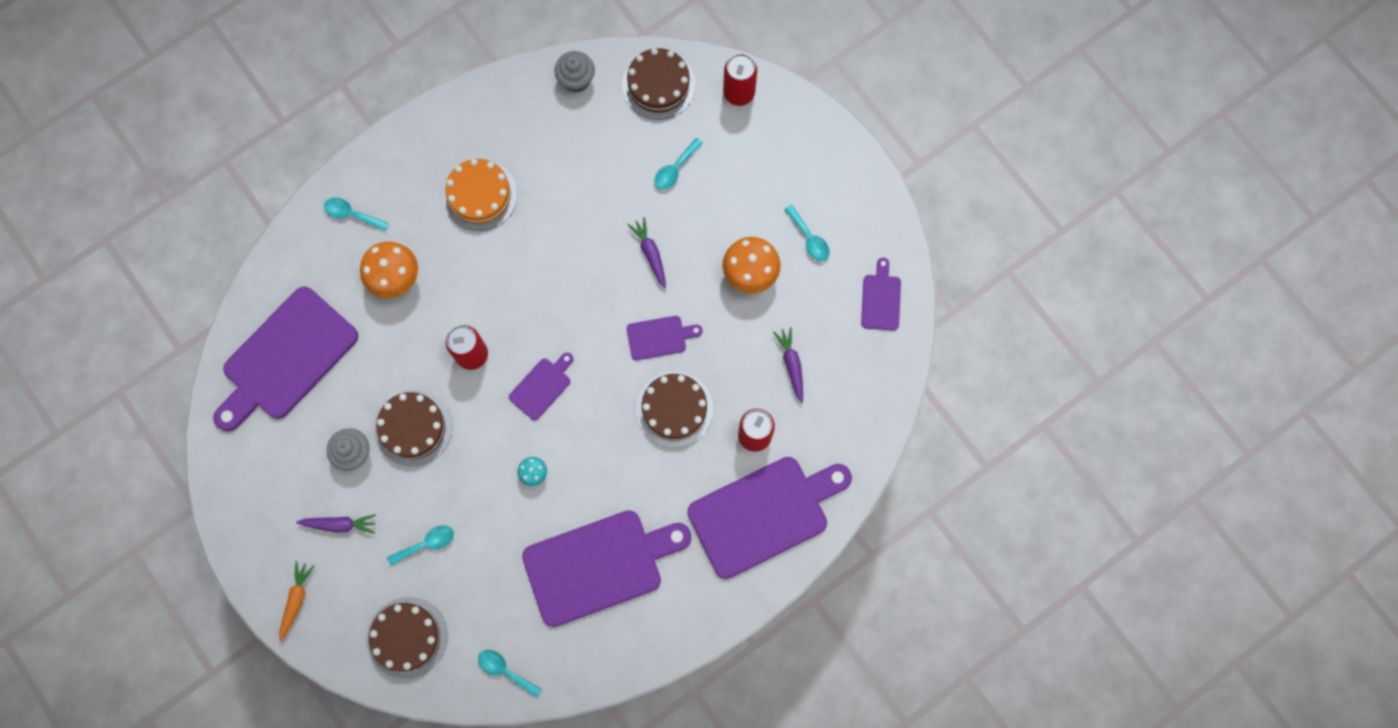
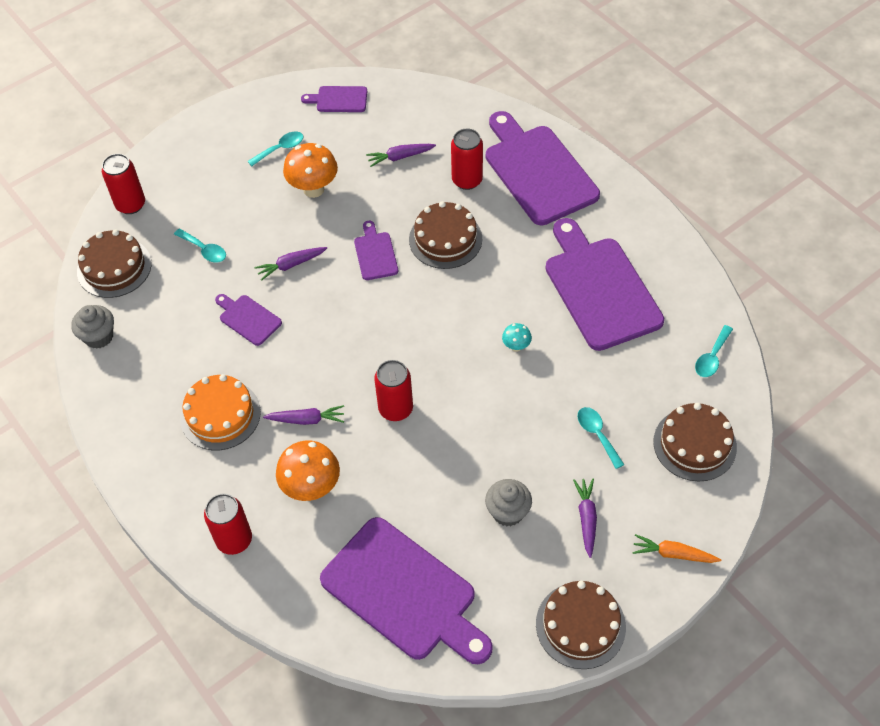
camera: 90 degrees left, 20 degrees down
(351, 214) = (234, 540): turquoise spoon -> red can
(413, 428) = (476, 457): brown cake -> brown cake (580, 625)
(467, 273) = (306, 419): none -> purple carrot
(542, 386) = (427, 345): purple cutting board -> purple cutting board (248, 319)

